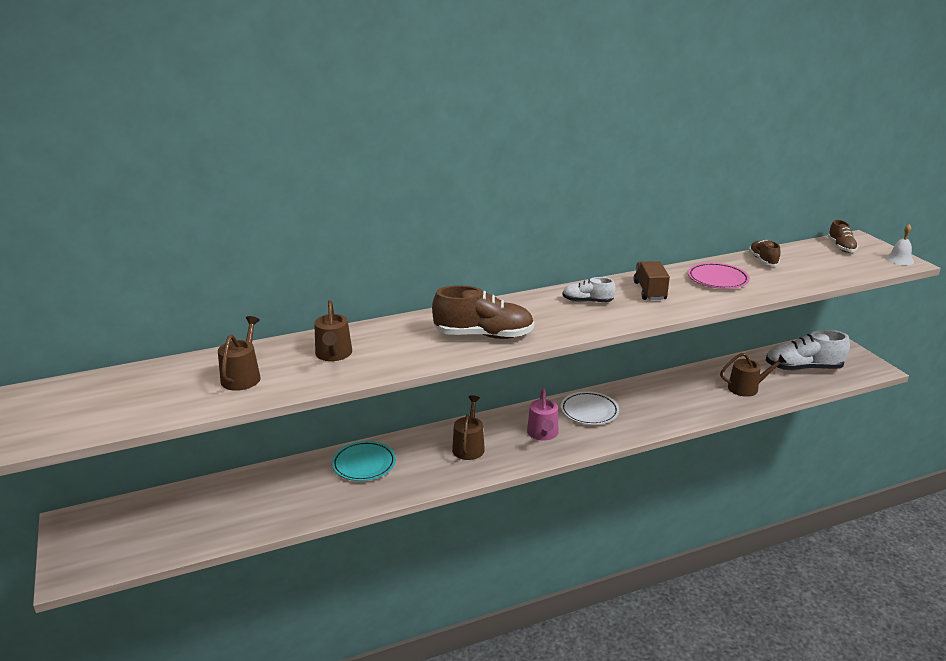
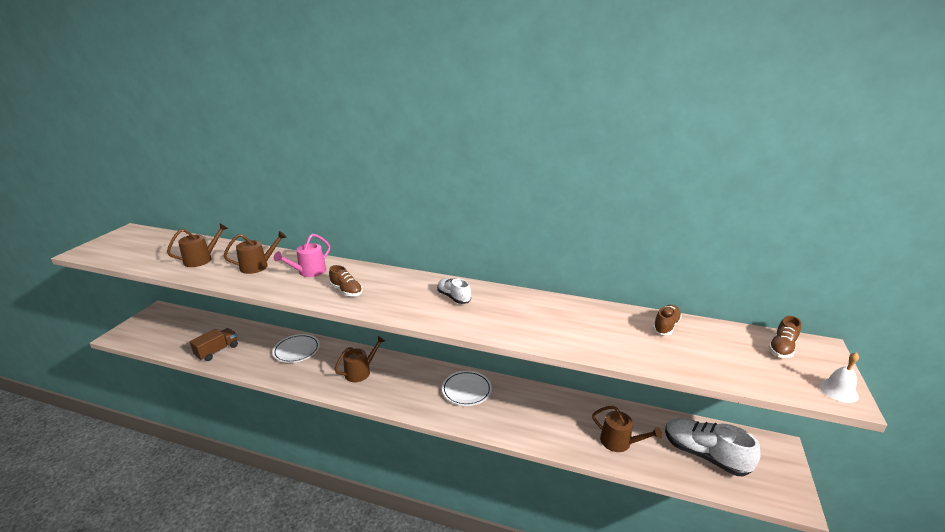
camera: 40 degrees right, 0 degrees up
(333, 354) = (257, 266): brown watering can -> brown watering can turned 150 degrees counterclockwise
(364, 464) = (296, 350): turquoise plate -> white plate
(483, 335) = (346, 291): brown shoe -> brown shoe, size x0.55
(543, 433) = (413, 389): pink watering can -> pink watering can (309, 272)
(649, 291) = (514, 309): brown truck -> brown truck (217, 351)
(717, 279) = (589, 324): pink plate -> none

